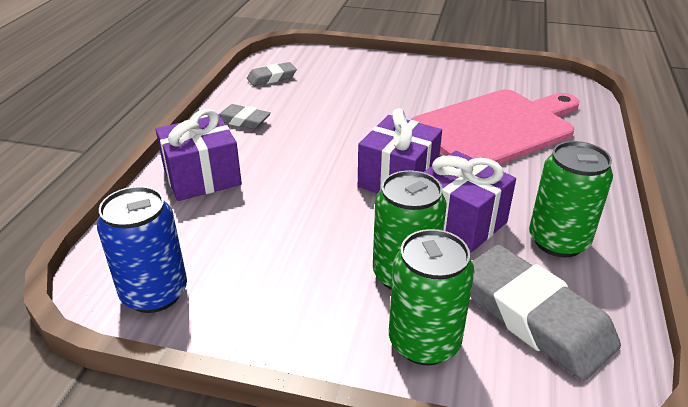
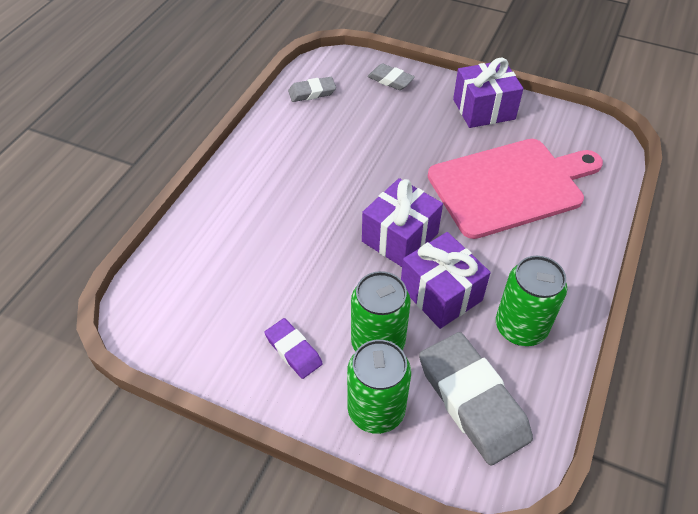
camera: 10 degrees right, 15 degrees up
(154, 293) = (175, 330): blue can -> none
(202, 177) = (229, 212): purple gift -> purple gift (483, 109)
(243, 120) = (275, 147): grey eraser -> grey eraser (390, 80)
(306, 295) = (293, 350): none -> purple eraser

